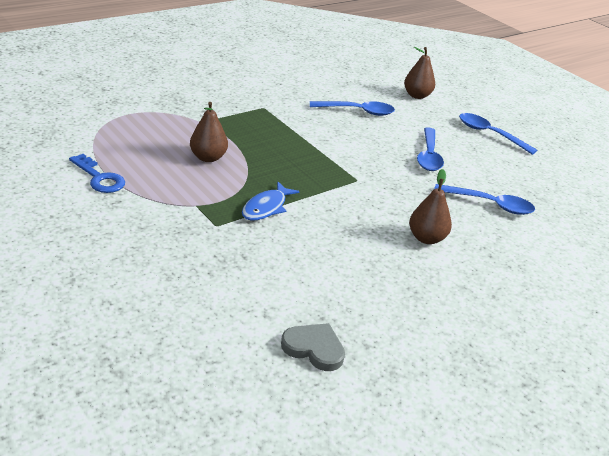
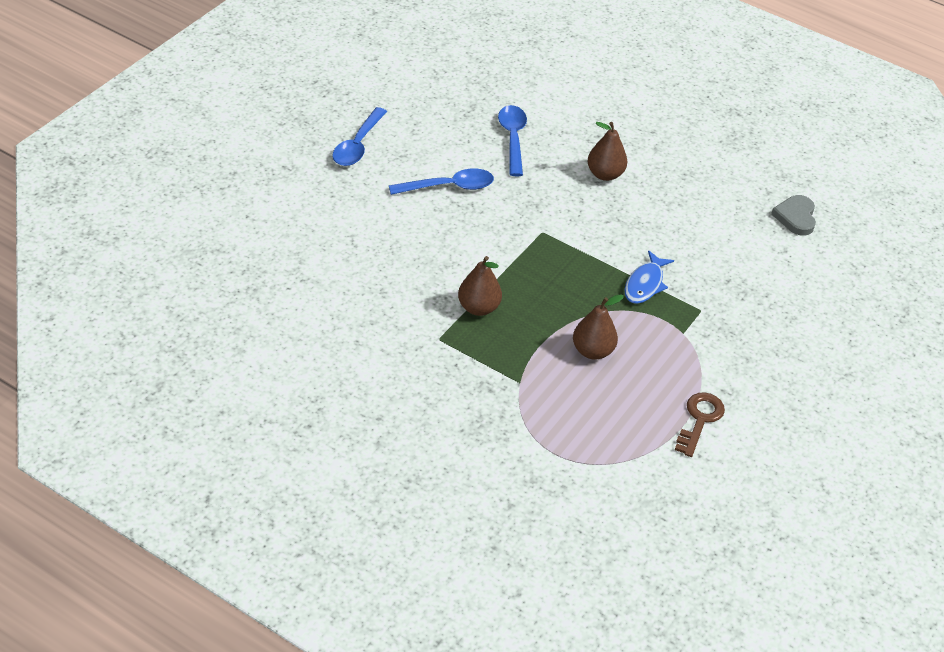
camera: 110 degrees left, 10 degrees up
(99, 178) = (700, 420): blue key -> brown key
(266, 207) = (645, 284): blue fish -> blue fish turned 105 degrees clockwise
(357, 111) = (384, 256): blue spoon -> none
(417, 95) = (296, 211): brown pear -> brown pear (478, 308)

